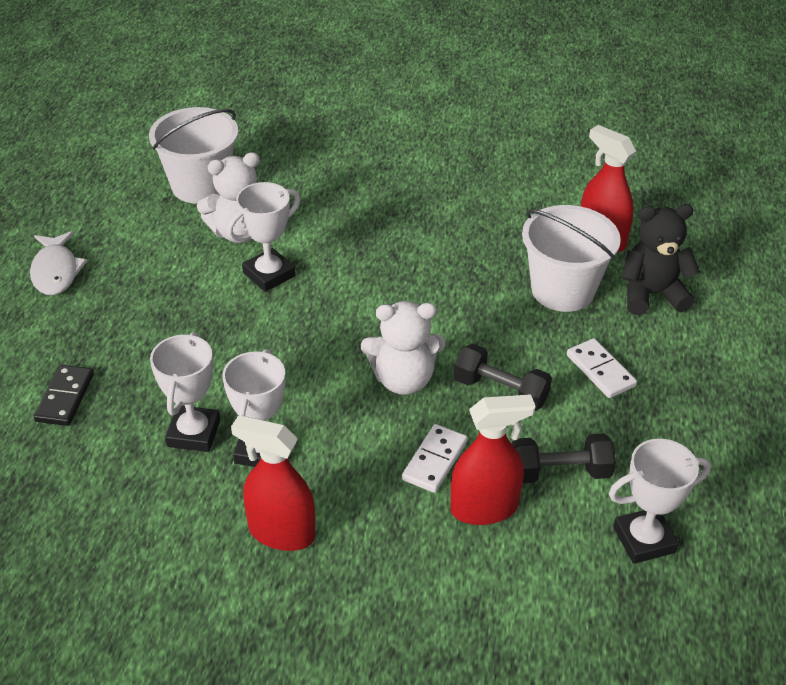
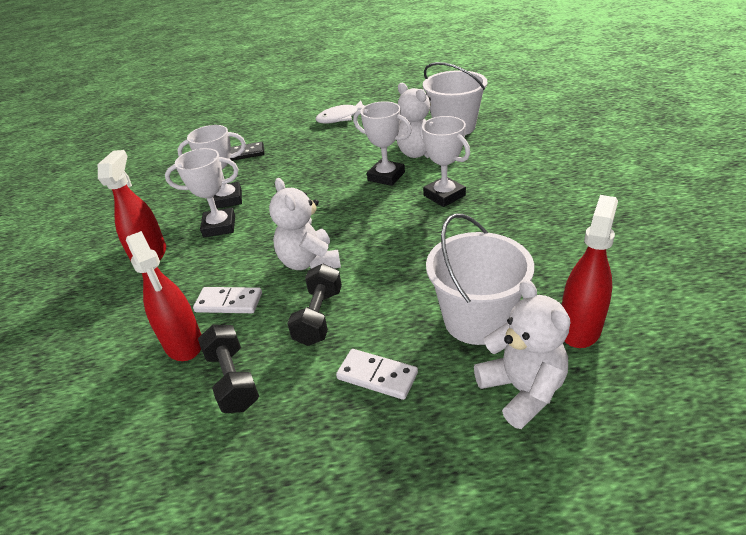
camera: 75 degrees right, 5 degrees down
(600, 370) = (377, 376): white domino -> white domino turned 75 degrees clockwise
(644, 540) = (158, 464): white trophy -> white trophy (444, 195)
(652, 294) = (522, 390): black teddy bear -> white teddy bear

